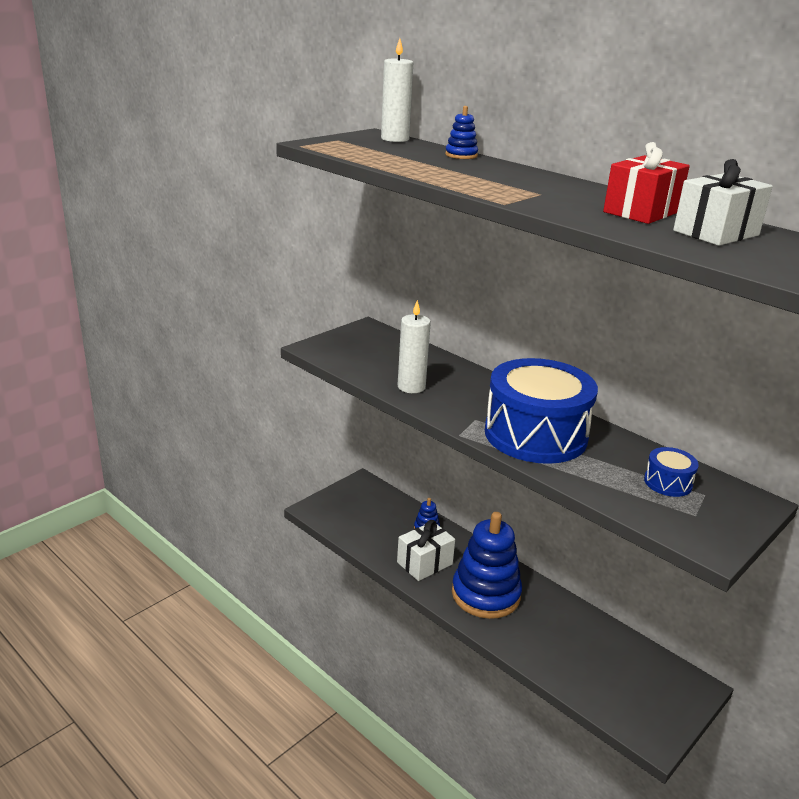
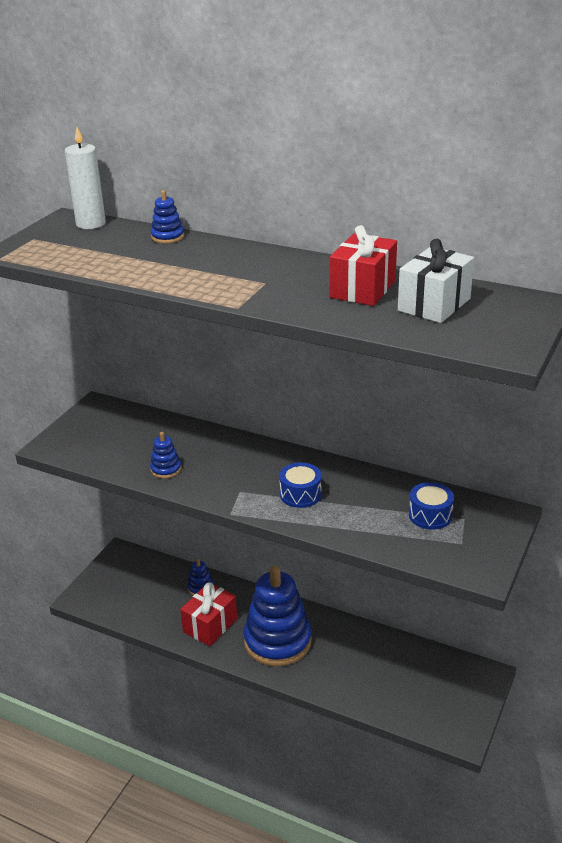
camera: 15 degrees left, 5 degrees up
(411, 387) = (166, 469): white candle -> blue stacking toy
(424, 563) = (210, 625): white gift -> red gift
(535, 435) = (300, 494): blue drum -> blue drum, size x0.42

